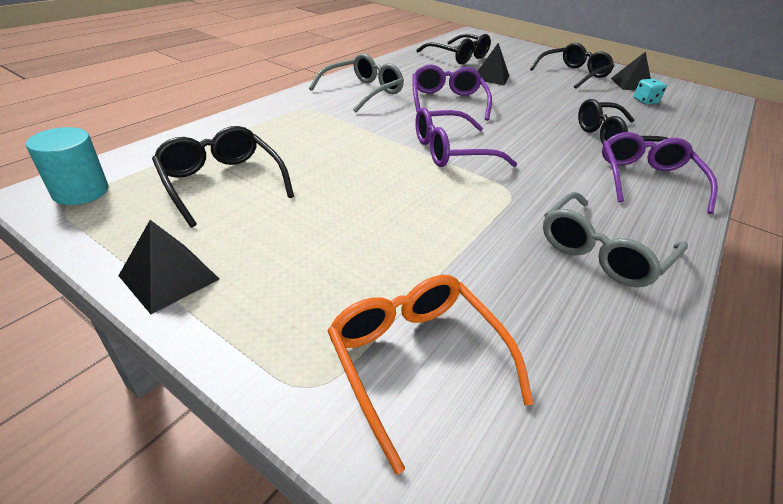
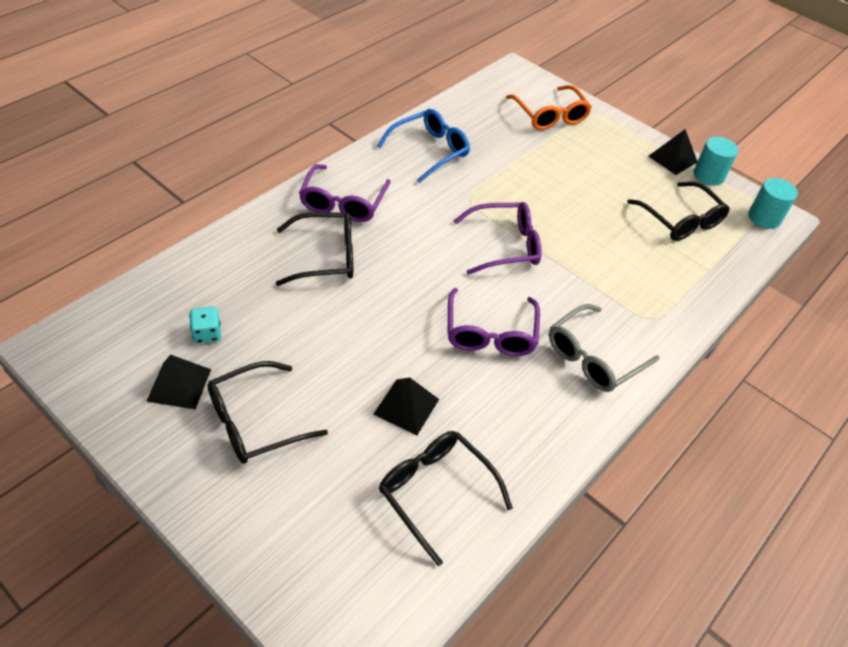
camera: 175 degrees left, 10 degrees up
(118, 250) = (708, 175): none -> turquoise cylinder
(602, 251) = (430, 151): grey glasses -> blue glasses

